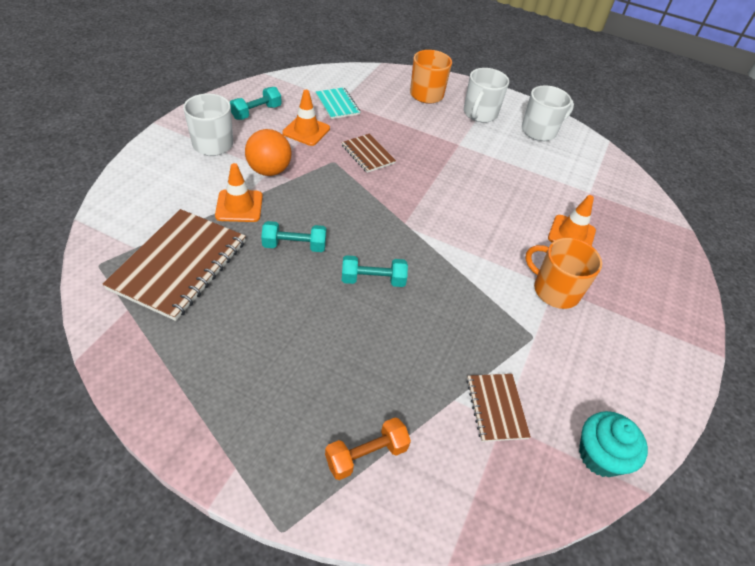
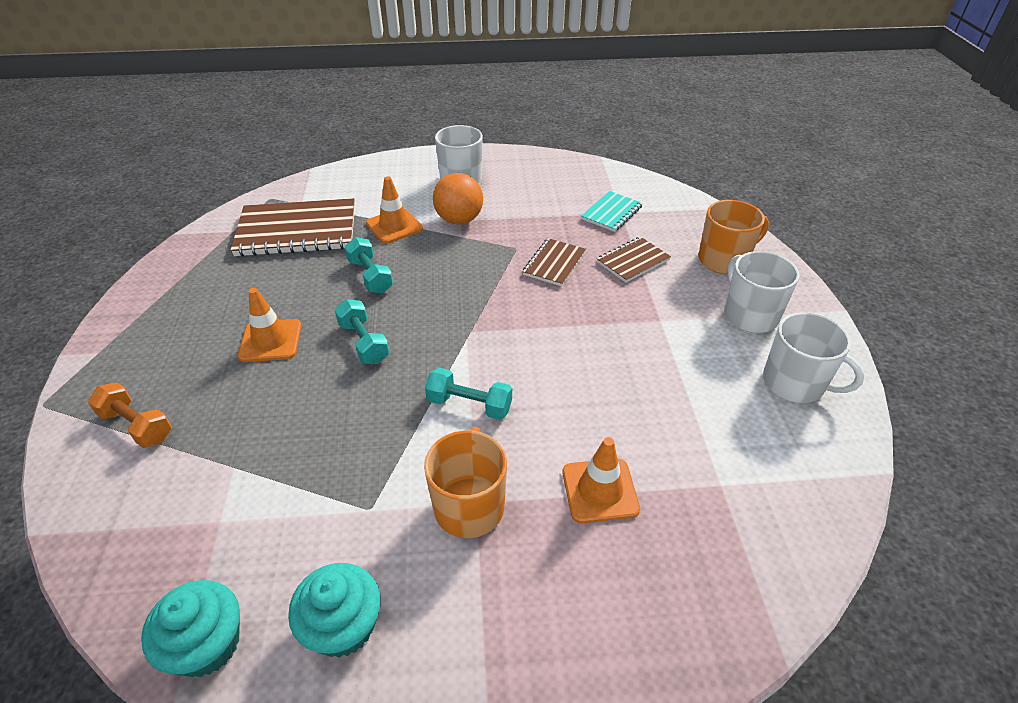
camera: 65 degrees right, 5 degrees down
(256, 112) = (534, 178): turquoise dumbbell -> turquoise dumbbell (469, 405)
(306, 131) = (543, 214): orange traffic cone -> orange traffic cone (270, 341)
(479, 114) = (749, 315): white mug -> white mug turned 75 degrees clockwise
(496, 408) = (238, 508): brown notebook -> brown notebook (633, 261)
(613, 381) = (343, 626): none -> turquoise cupcake

